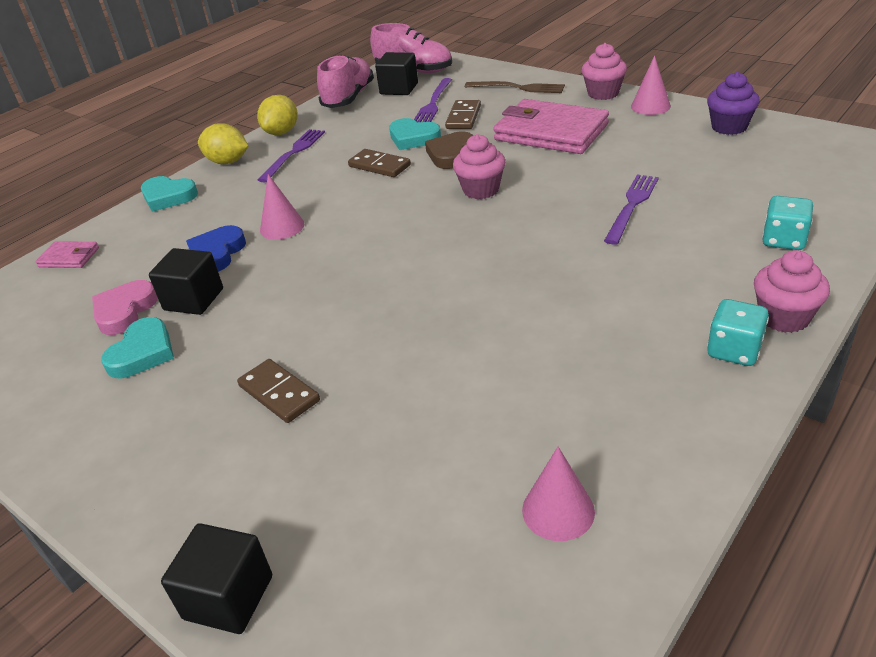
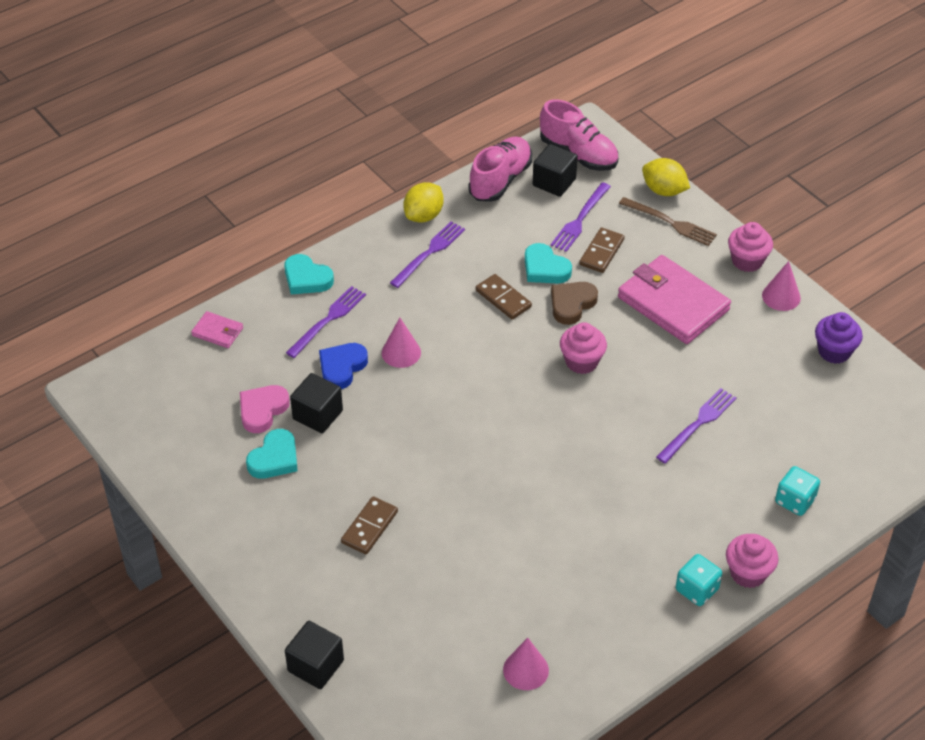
camera: 10 degrees right, 10 degrees up
(196, 221) = (328, 320): none -> purple fork
(228, 162) = (366, 245): yellow lemon -> yellow lemon (664, 190)
(279, 393) = (369, 527): brown domino -> brown domino turned 60 degrees clockwise

